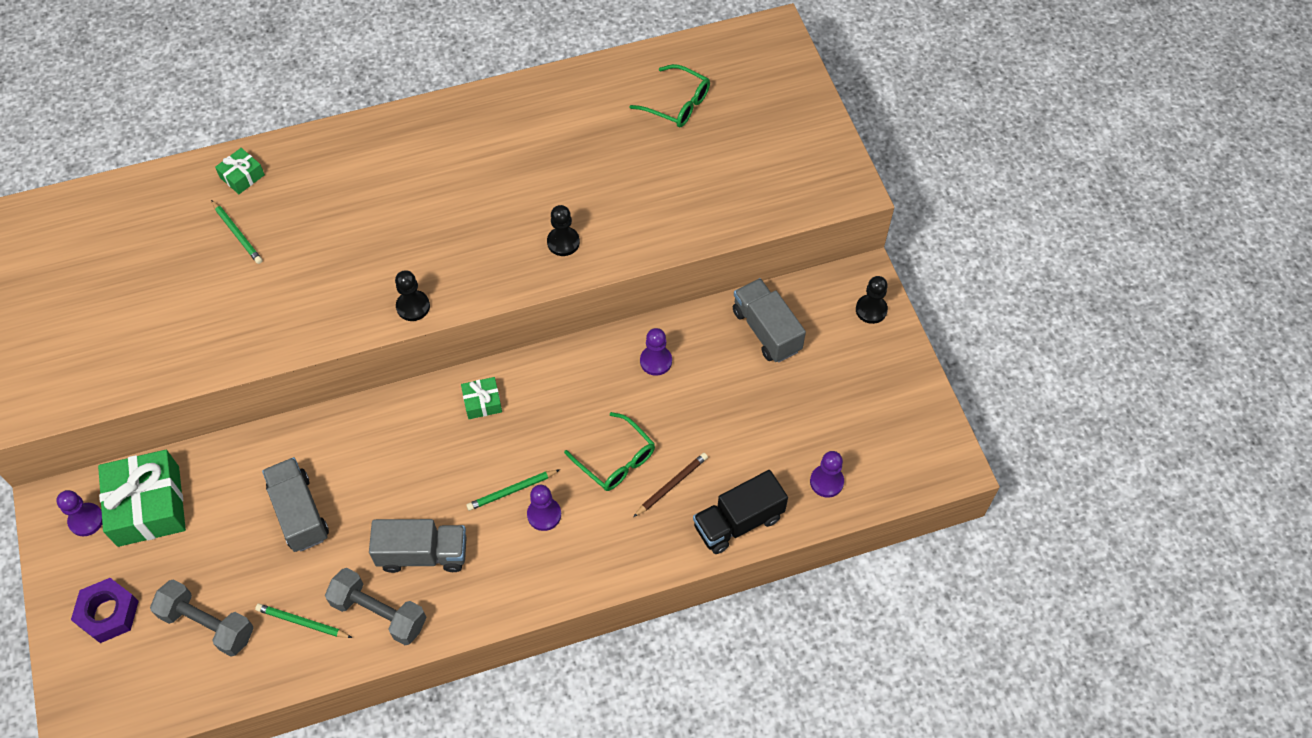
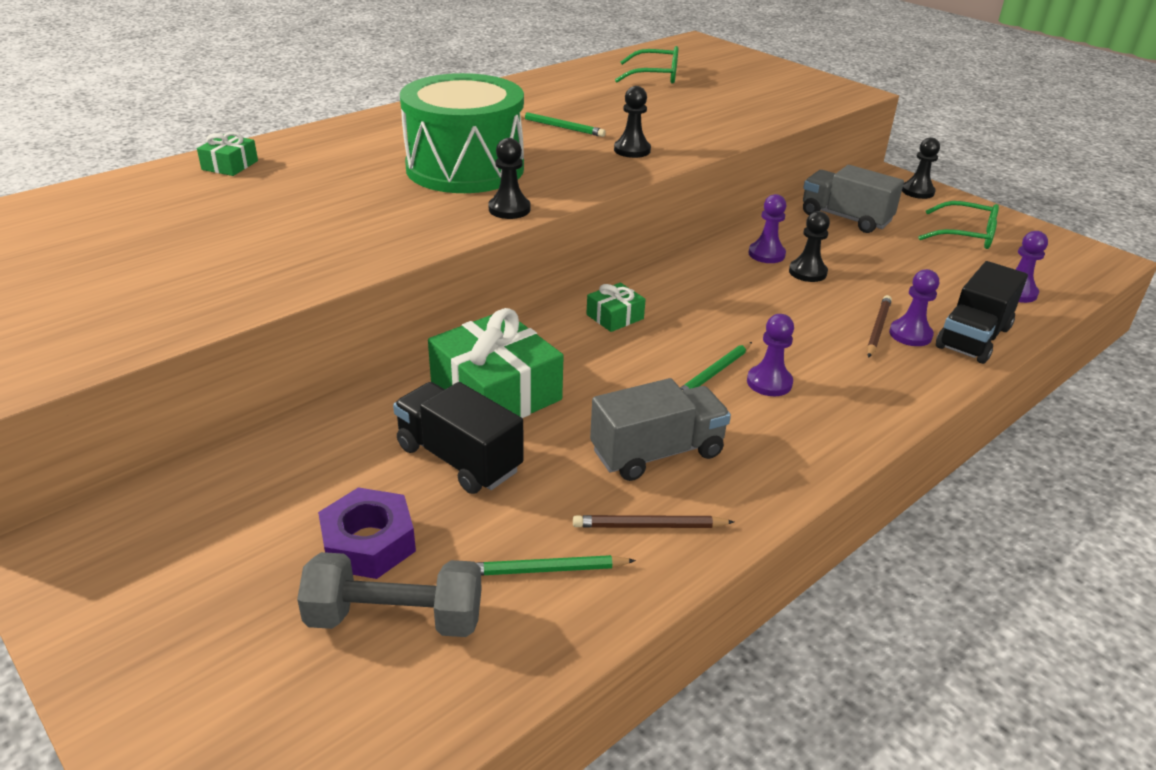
camera: 25 degrees left, 25 degrees down
(86, 520) = (116, 554): purple pawn -> purple pawn (910, 334)
(108, 613) = (207, 659): purple nut -> purple nut (368, 543)
(148, 506) = (219, 510): green gift -> green gift (496, 391)
(237, 234) = (249, 199): green pencil -> green pencil (560, 127)
(299, 513) = (459, 459): grey truck -> black truck
(379, 613) = (649, 526): grey dumbbell -> brown pencil
(413, 233) = (465, 168): none -> green drum
(615, 459) = (800, 324): green glasses -> green glasses (965, 235)
(671, 397) = (807, 272): none -> black pawn

